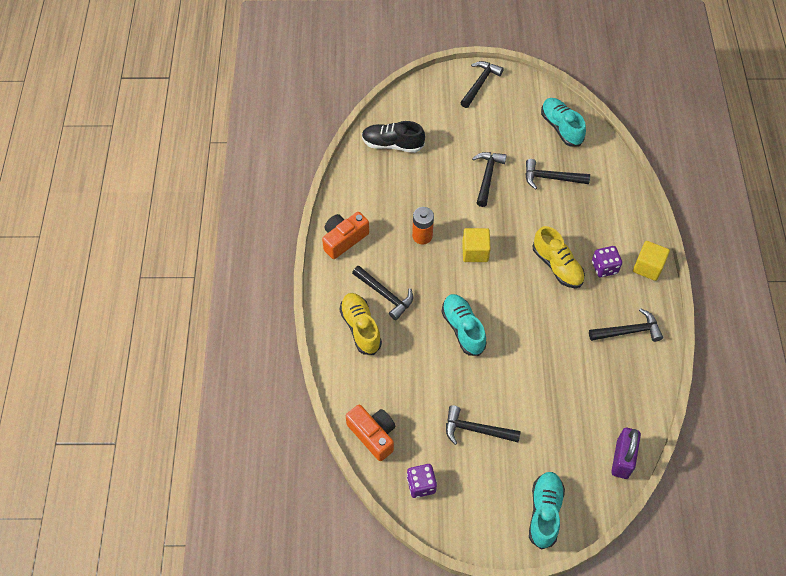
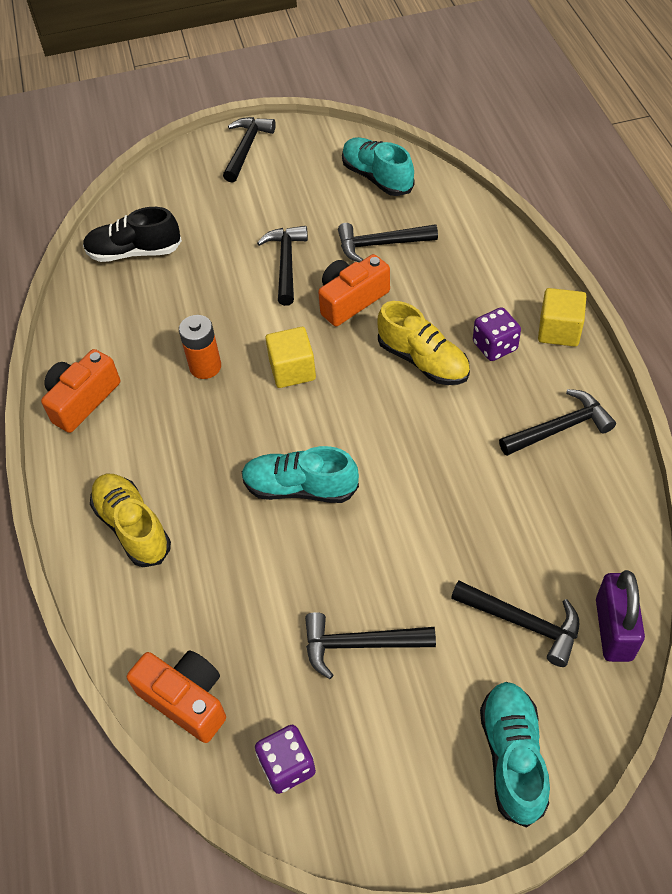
camera: 10 degrees left, 5 degrees down
(385, 295) = (164, 467): black hammer -> black hammer (523, 623)
(463, 329) = (300, 488): turquoise shoe -> turquoise shoe turned 45 degrees counterclockwise
(523, 213) = (351, 300): none -> orange camera

